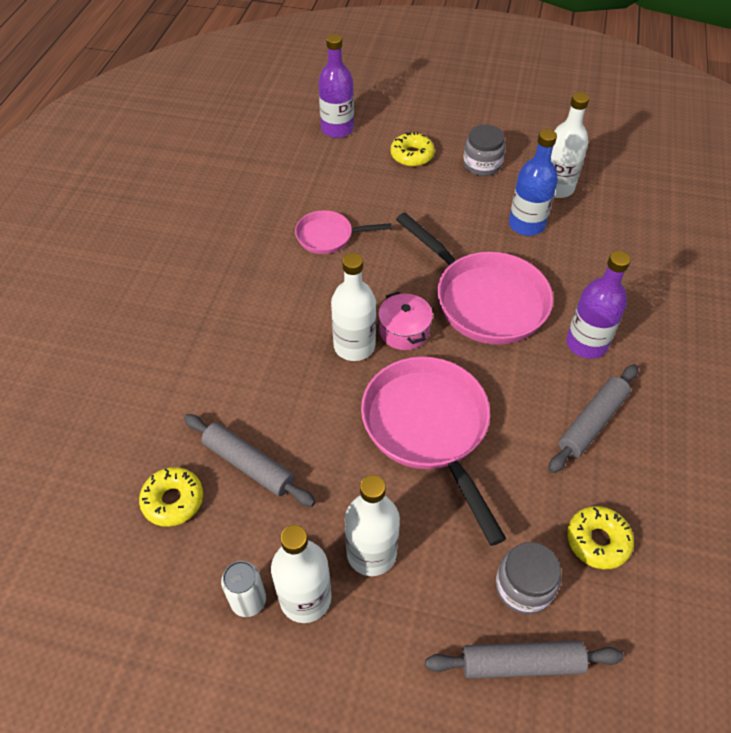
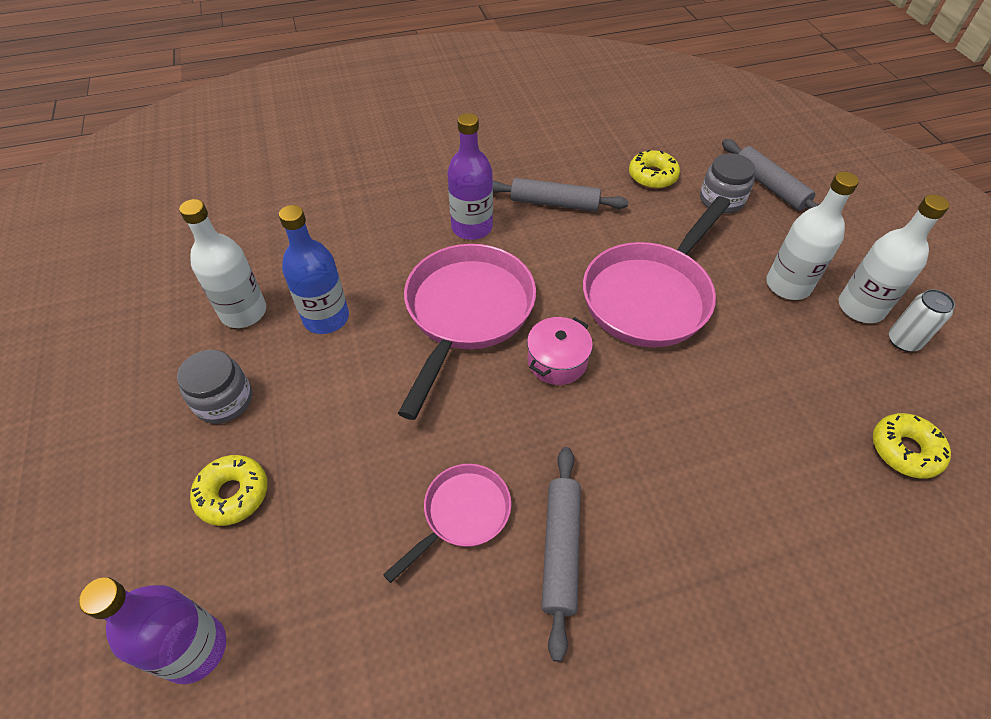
camera: 120 degrees left, 0 degrees up
(248, 465) = (812, 410): grey rolling pin -> grey rolling pin (560, 550)
(328, 236) = (462, 514): pink pan -> pink pan turned 105 degrees counterclockwise
(354, 346) = (610, 395): white bottle -> none

